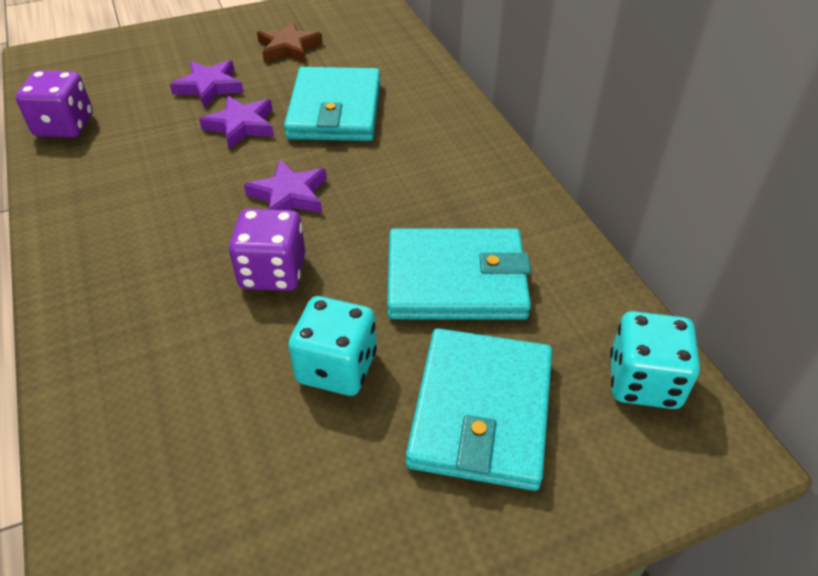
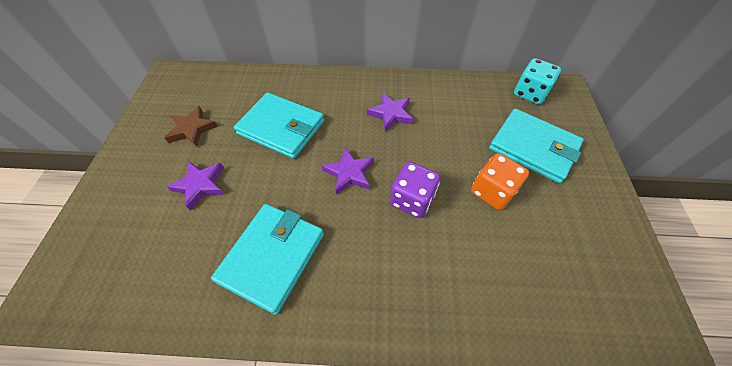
camera: 65 degrees left, 10 degrees up
(64, 126) = (172, 296): purple dice -> none
(241, 126) = (262, 178): purple star -> purple star (391, 114)
(337, 367) = (492, 191): turquoise dice -> orange dice
(456, 280) = (450, 127): turquoise wallet -> turquoise wallet (272, 257)

